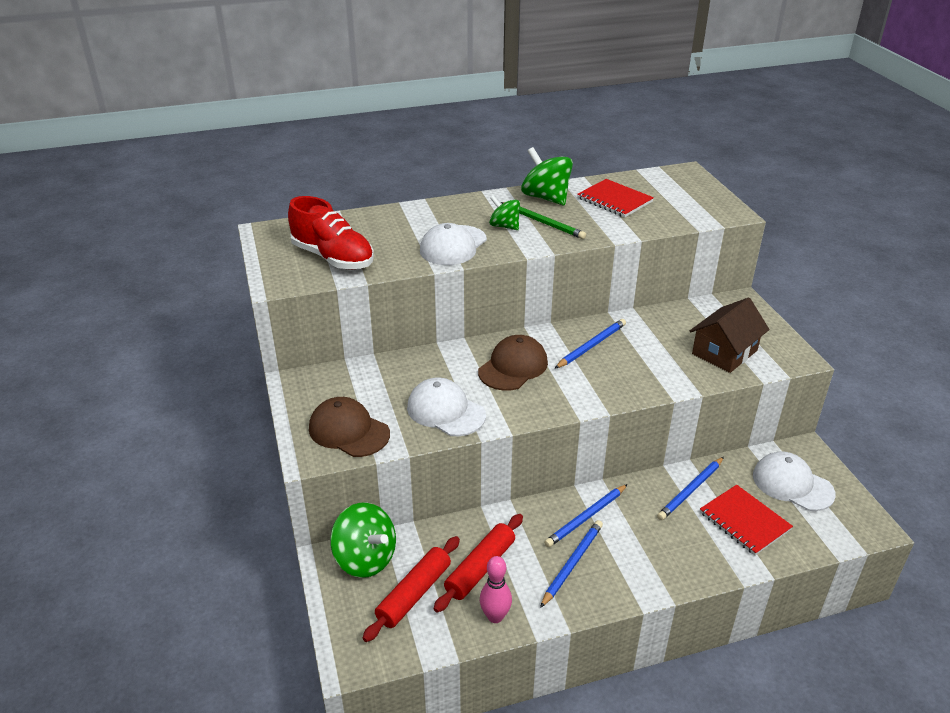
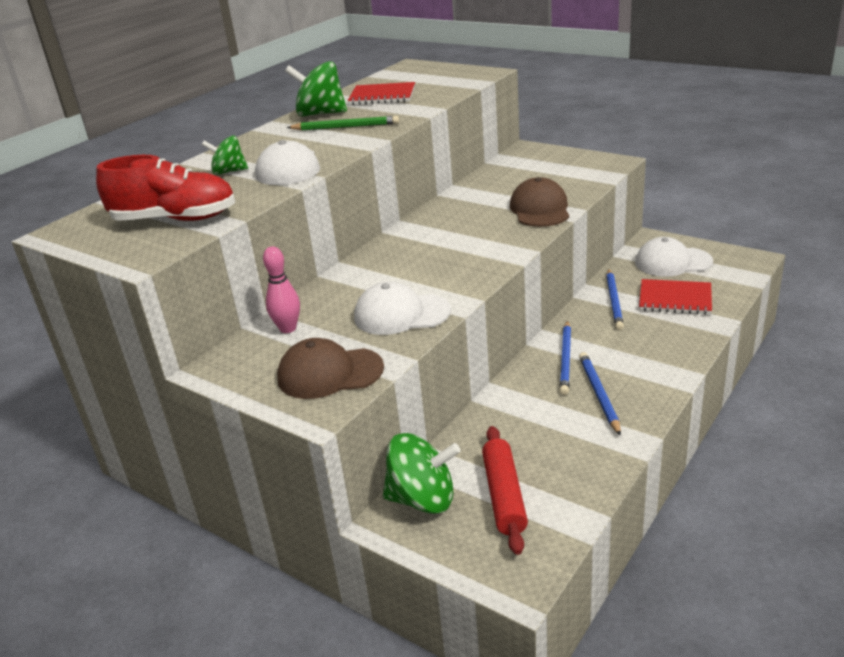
camera: 35 degrees left, 5 degrees down
(480, 568) = (533, 442): red rolling pin -> none
(495, 616) = (593, 466): pink bowling pin -> pink bowling pin (288, 328)
(504, 226) = (314, 141): green spinning top -> green spinning top (229, 172)
(513, 367) = (414, 259): brown cap -> brown cap (540, 209)
(591, 346) = (457, 219): blue pencil -> none
(724, 352) = (561, 180): brown house -> none

